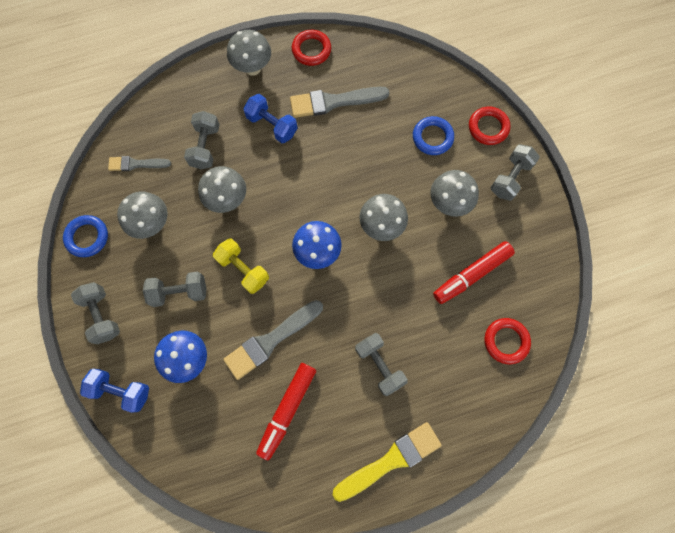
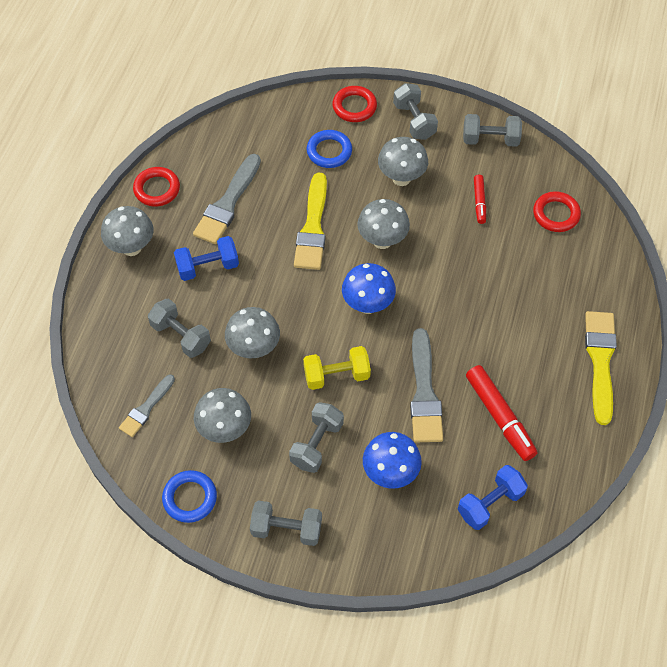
camera: 55 degrees left, 15 degrees down
(121, 390) = (378, 552): blue dumbbell -> blue dumbbell (490, 503)
(357, 170) = (313, 227): none -> yellow brush
(379, 365) = (510, 319): grey dumbbell -> grey dumbbell (490, 139)
(471, 274) = (479, 202): red marker -> red marker, size x0.57

